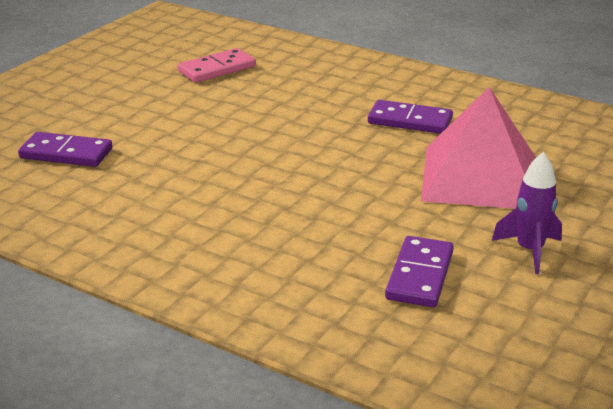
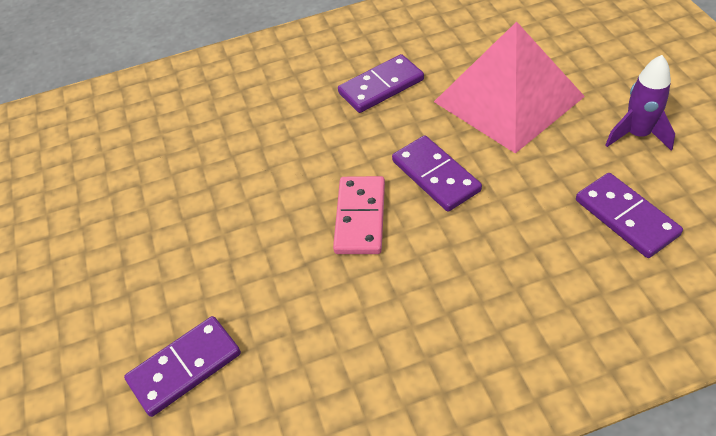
camera: 45 degrees left, 20 degrees up
(217, 69) = (144, 157): pink domino -> pink domino (360, 217)
(347, 177) = (436, 176): none -> purple domino

